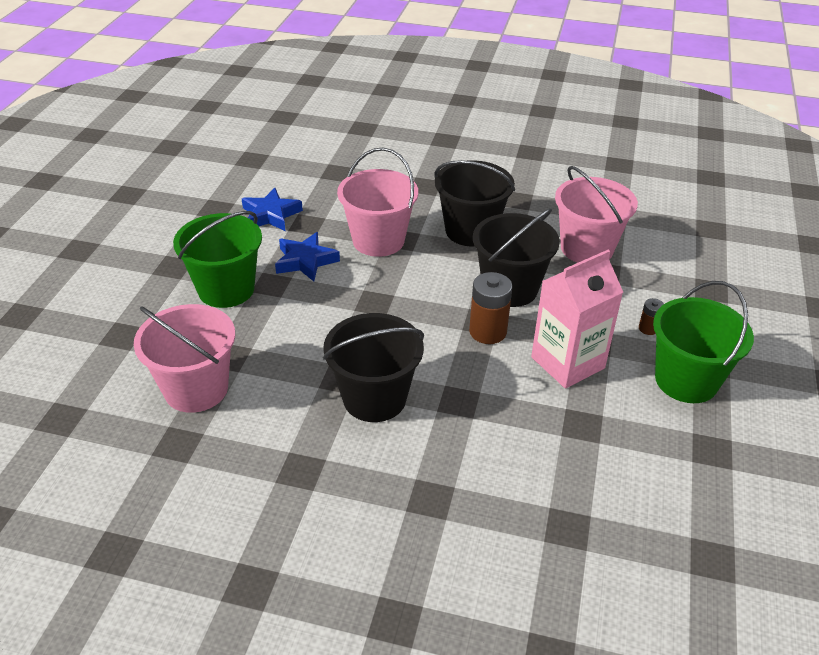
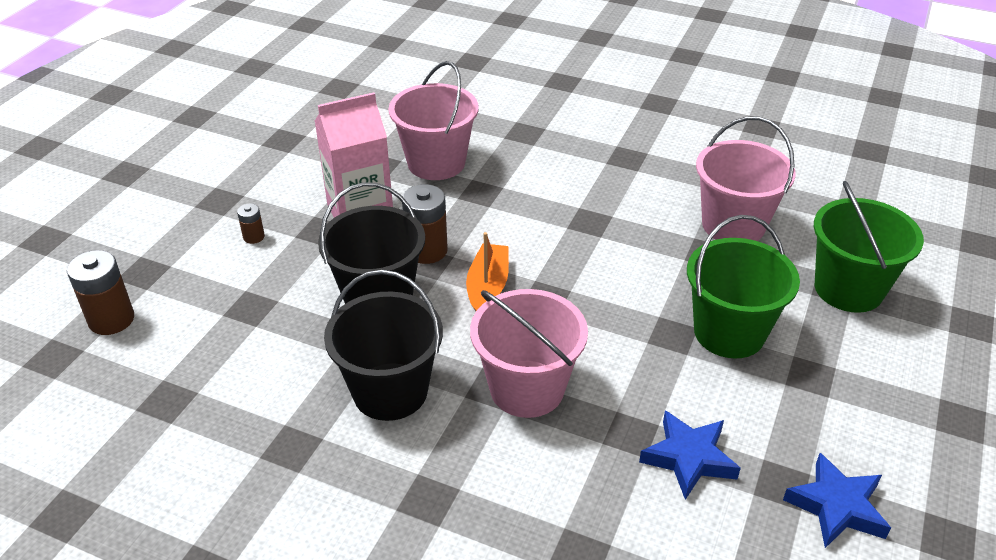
camera: 170 degrees left, 0 degrees up
(305, 261) = (630, 364): blue star -> blue star (836, 506)
(374, 398) = (559, 201): black bucket -> none
(424, 305) = (488, 287): none -> orange boat
(586, 248) = (247, 344): pink bucket -> pink bucket (436, 163)
(686, 380) = (258, 188): green bucket -> green bucket (848, 289)
(698, 254) = (111, 319): none -> brown battery

